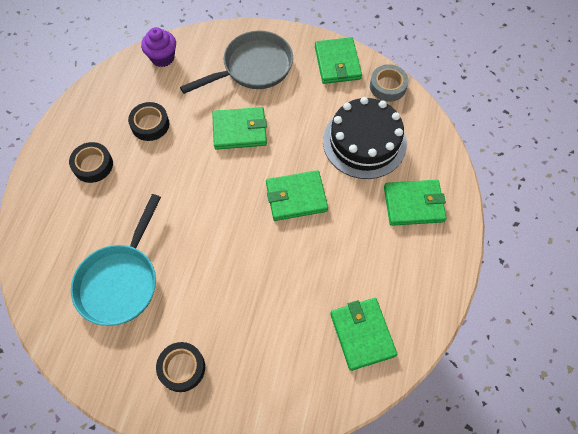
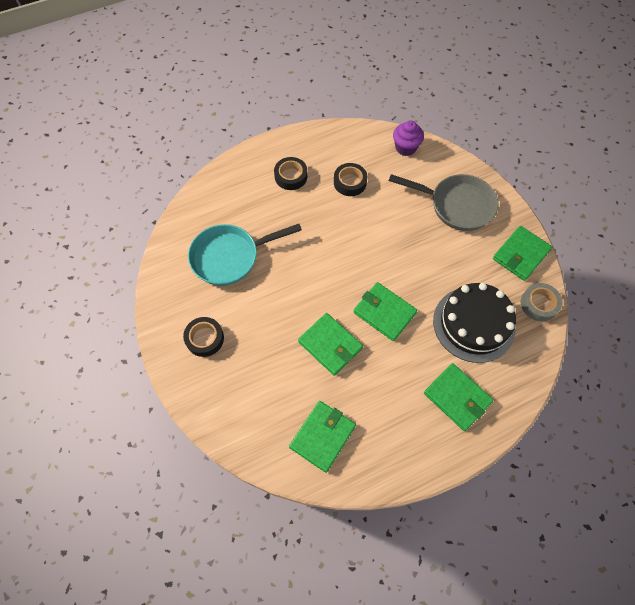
camera: 50 degrees right, 0 degrees up
(239, 130) = (399, 237): green wallet -> green wallet (330, 345)

